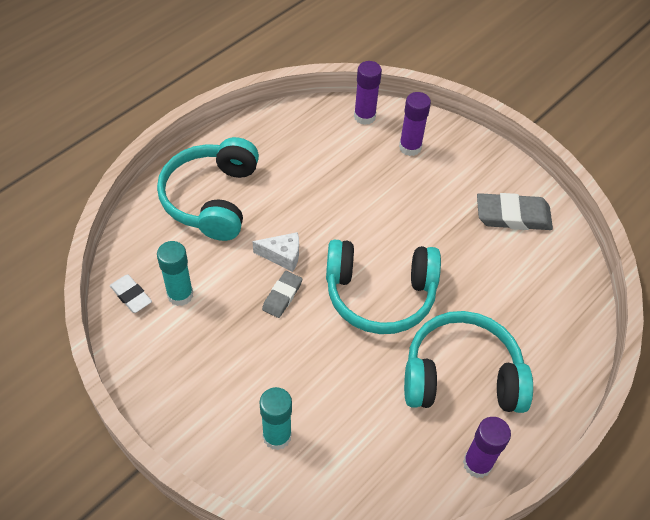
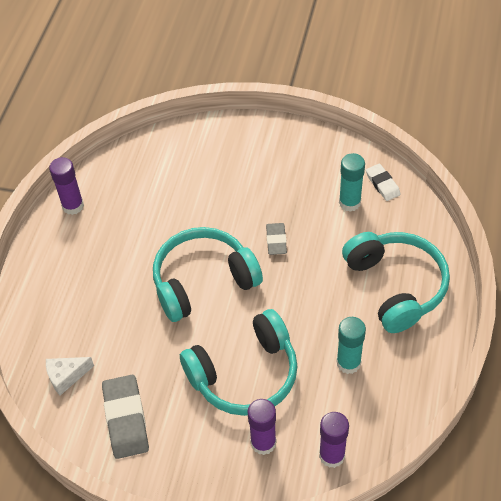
camera: 155 degrees right, 0 degrees up
(131, 295) = (382, 184): white eraser -> white eraser turned 45 degrees clockwise
(277, 436) = (213, 157): turquoise glue stick -> turquoise glue stick (348, 363)
(282, 256) = (300, 270): white cheese -> white cheese (66, 377)
(461, 376) = (109, 254): turquoise headphones -> turquoise headphones (245, 374)
(513, 215) = (126, 419): grey eraser -> grey eraser turned 75 degrees counterclockwise

